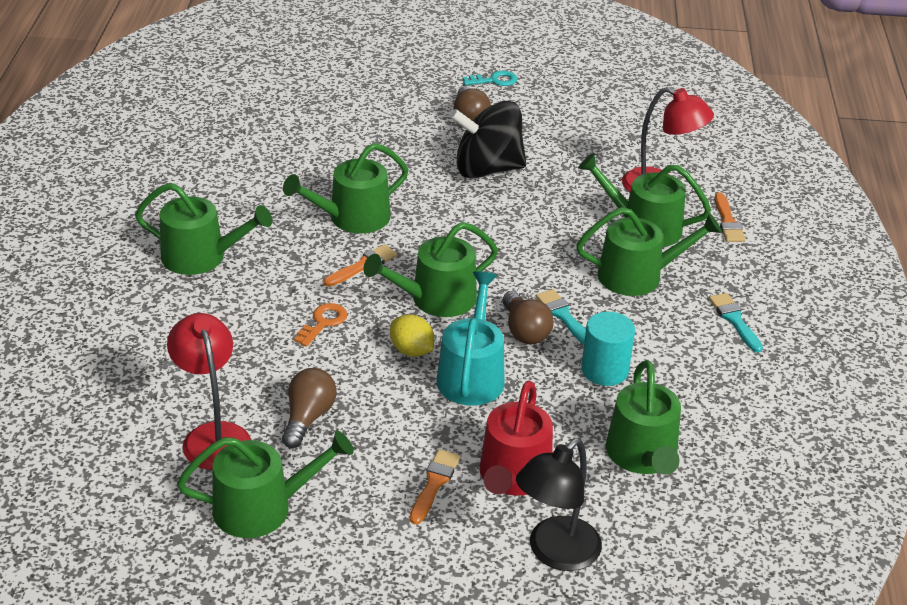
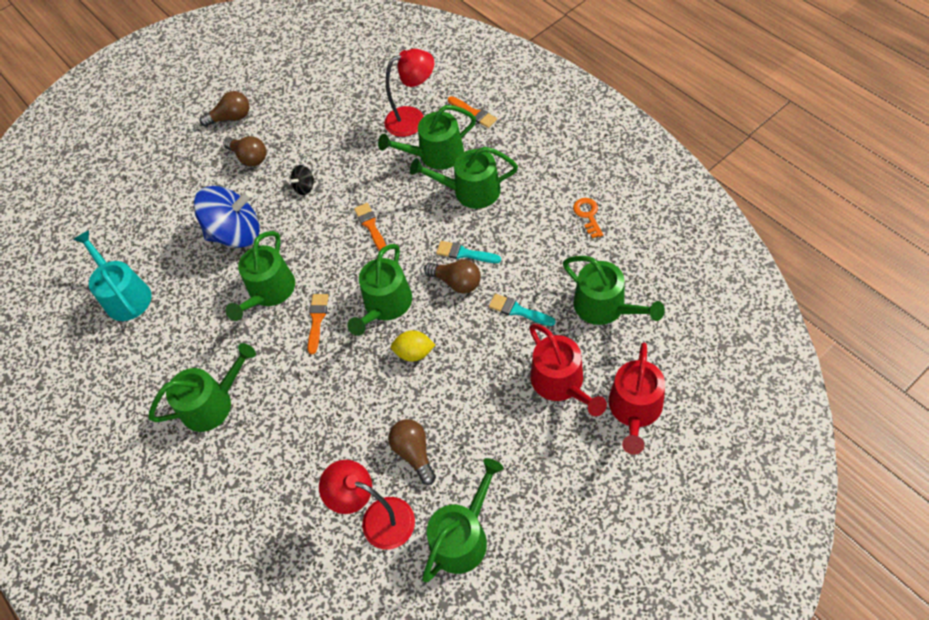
camera: 35 degrees left, 20 degrees up
(323, 323) = (343, 381): orange key -> orange key (588, 215)
(383, 160) = (236, 233): none -> blue spinning top
(434, 483) = (529, 427): orange brush -> orange brush (371, 226)
(471, 375) = (464, 338): turquoise watering can -> turquoise watering can (125, 295)
(487, 169) = (305, 187): black spinning top -> black spinning top, size x0.43
(494, 80) = (231, 117): turquoise key -> brown light bulb
(555, 553) = (635, 409): black lamp -> red watering can
(605, 370) = (525, 270): turquoise cylinder -> none
(638, 276) = (470, 191): green watering can -> green watering can turned 135 degrees counterclockwise
(734, 320) = (549, 177): turquoise brush -> turquoise brush (518, 310)

